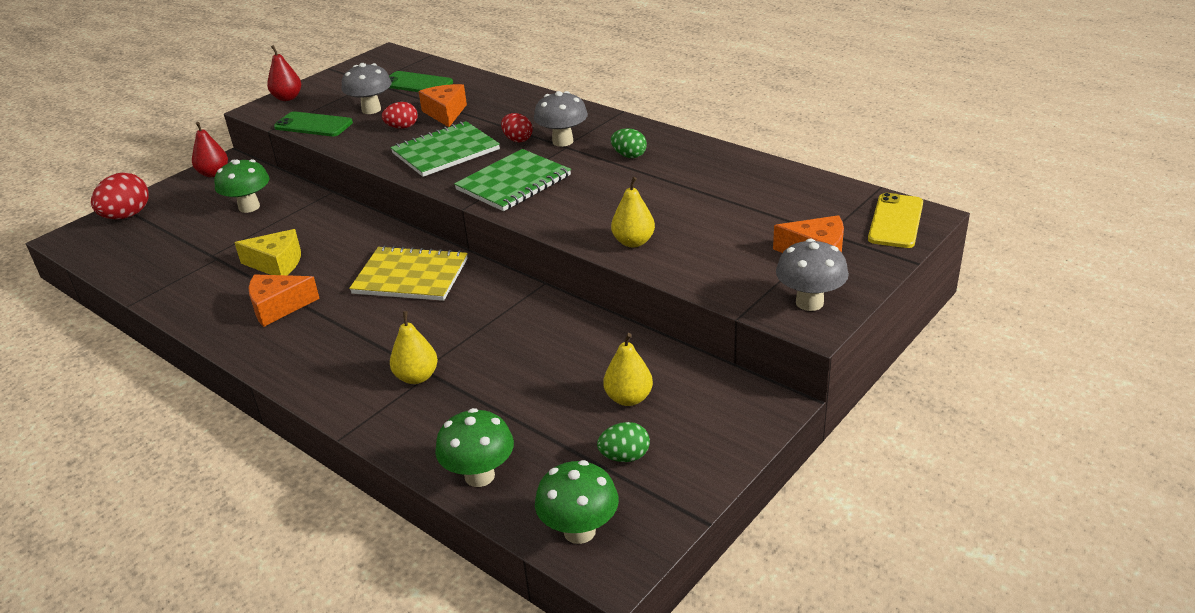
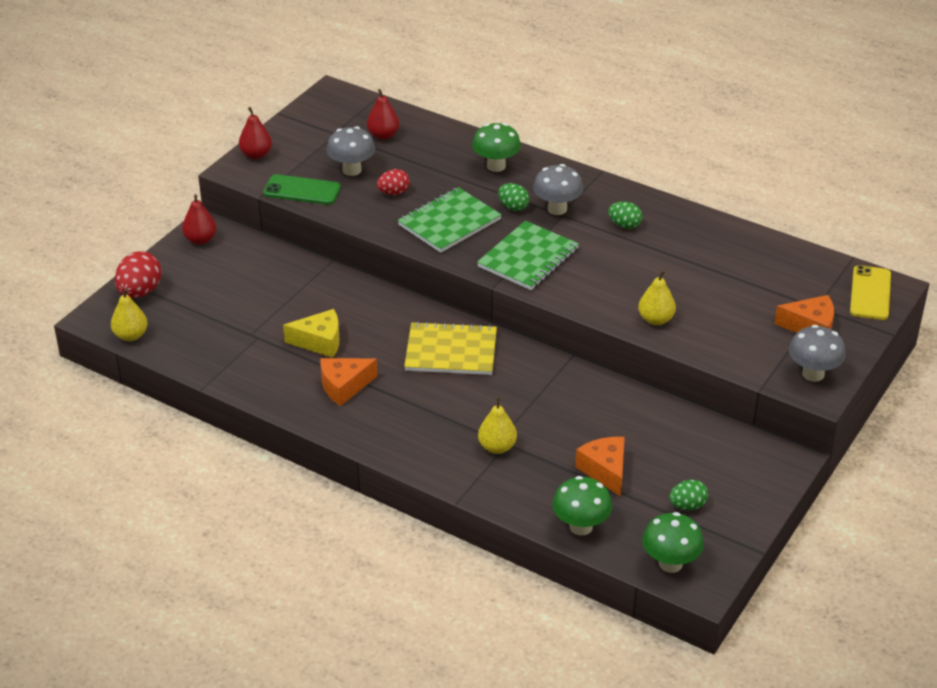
camera: 10 degrees left, 5 degrees up
(249, 207) = (259, 279): green mushroom -> green mushroom (496, 166)
(416, 84) = (383, 135): green phone -> red pear
(445, 113) = (429, 174): orange cheese -> orange cheese (605, 470)
(517, 139) = (513, 207): red egg -> green egg
(628, 398) = (677, 458): yellow pear -> yellow pear (131, 335)

